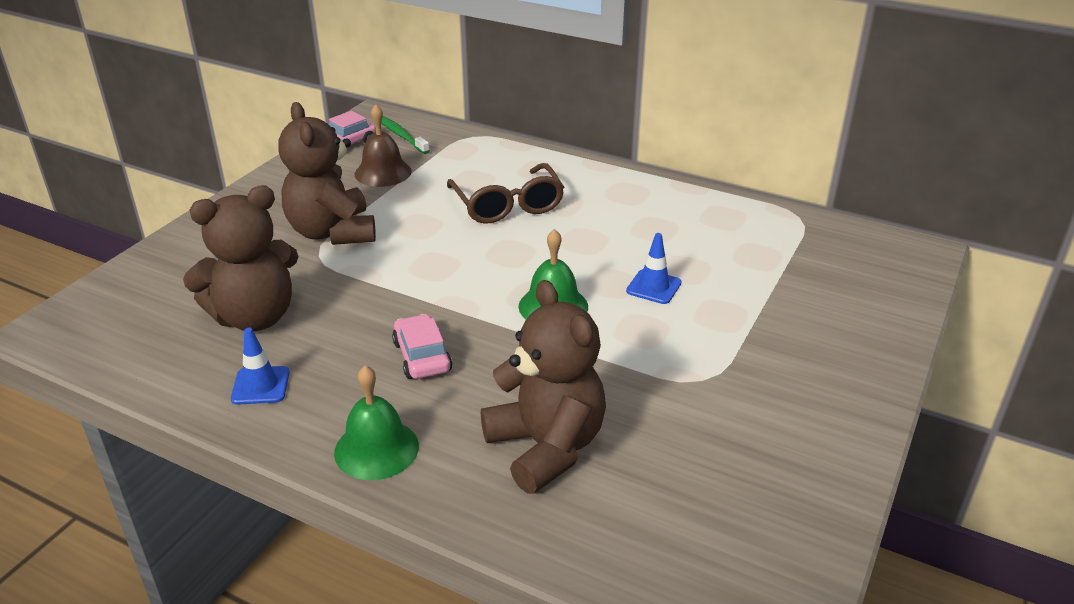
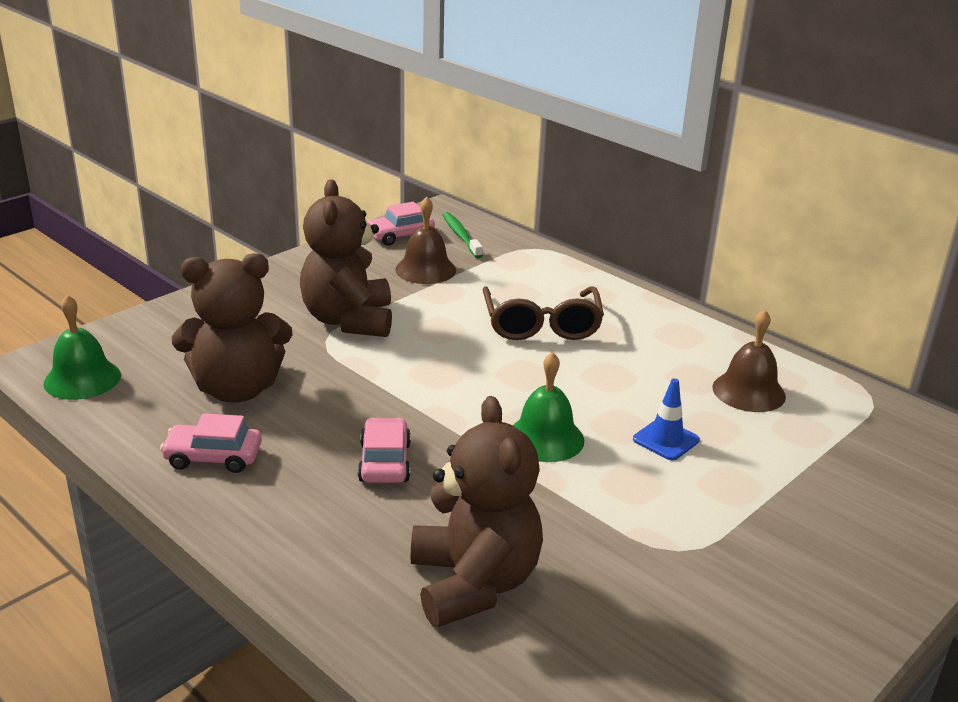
camera: 15 degrees right, 5 degrees down
(260, 386) = (213, 457): blue traffic cone -> pink car
(376, 449) = (298, 544): green bell -> green bell (82, 379)
(703, 232) = (748, 391): none -> brown bell

